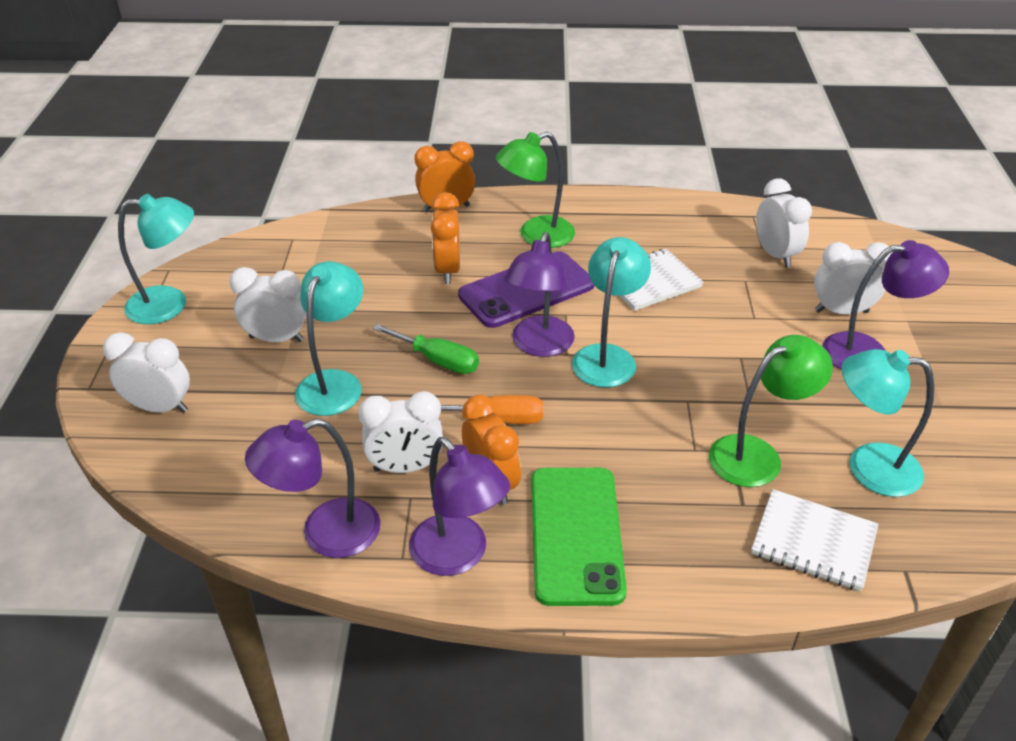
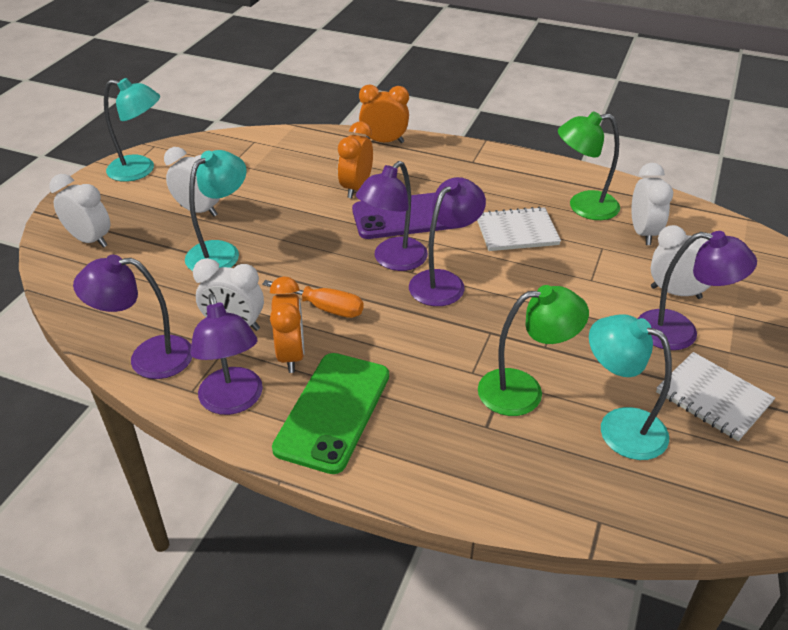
camera: 20 degrees right, 0 degrees up
(438, 360) = (307, 253): green screwdriver -> none
(536, 235) = (443, 176): green lamp -> green lamp (583, 206)
(607, 356) = (444, 282): turquoise lamp -> purple lamp
(813, 542) = (530, 474): white notebook -> white notebook (713, 398)

